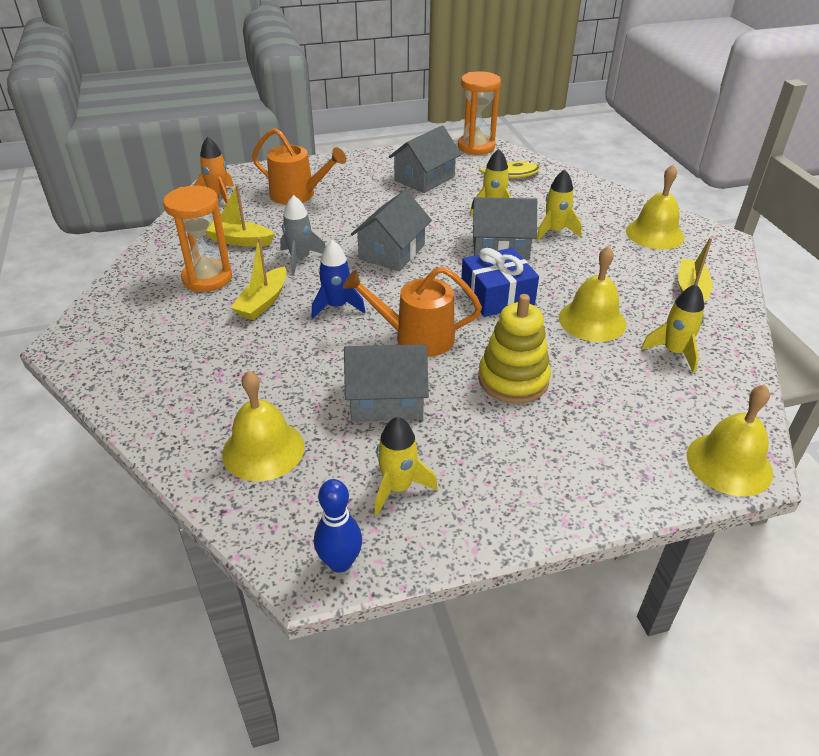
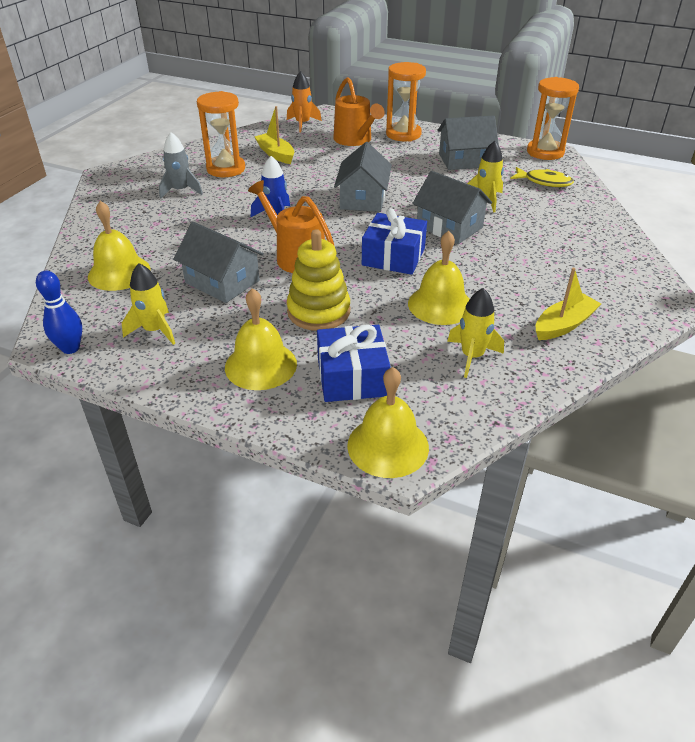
camera: 40 degrees right, 0 degrees up
(263, 302) = (236, 195): yellow boat -> none
(300, 259) = (296, 180): grey rocket -> grey rocket (181, 191)
(335, 172) = (403, 134): none -> orange hourglass
(392, 252) = (363, 199): grey house -> grey house turned 60 degrees counterclockwise
(554, 231) = (513, 234): yellow rocket -> none
(624, 423) = (352, 377): none -> blue gift
(654, 234) = (605, 271): yellow bell -> yellow bell (260, 365)

